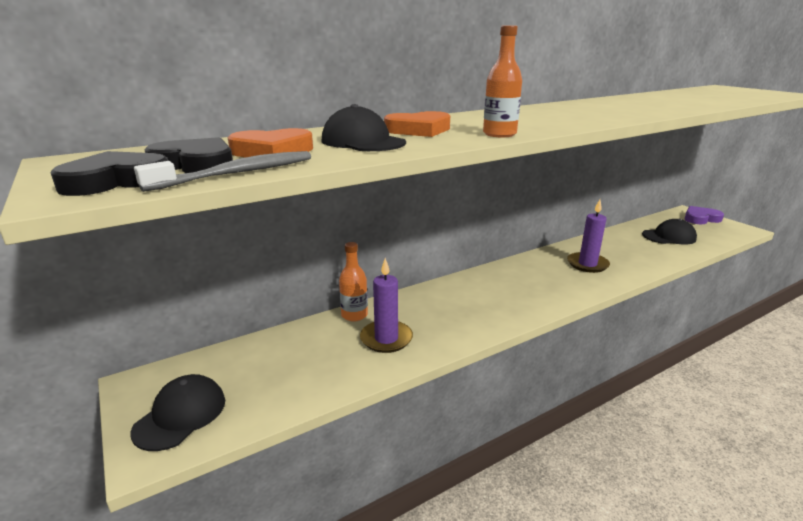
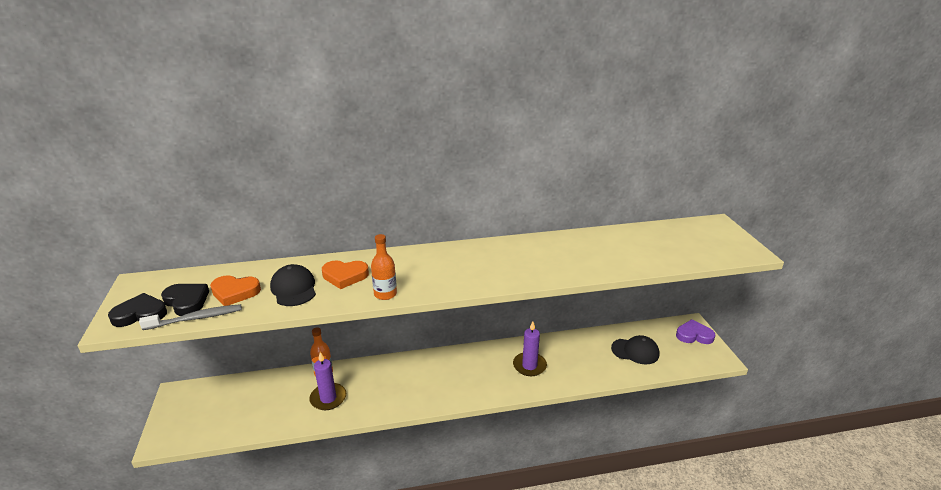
camera: 20 degrees right, 5 degrees up
(180, 415) = (186, 421): black cap -> none

